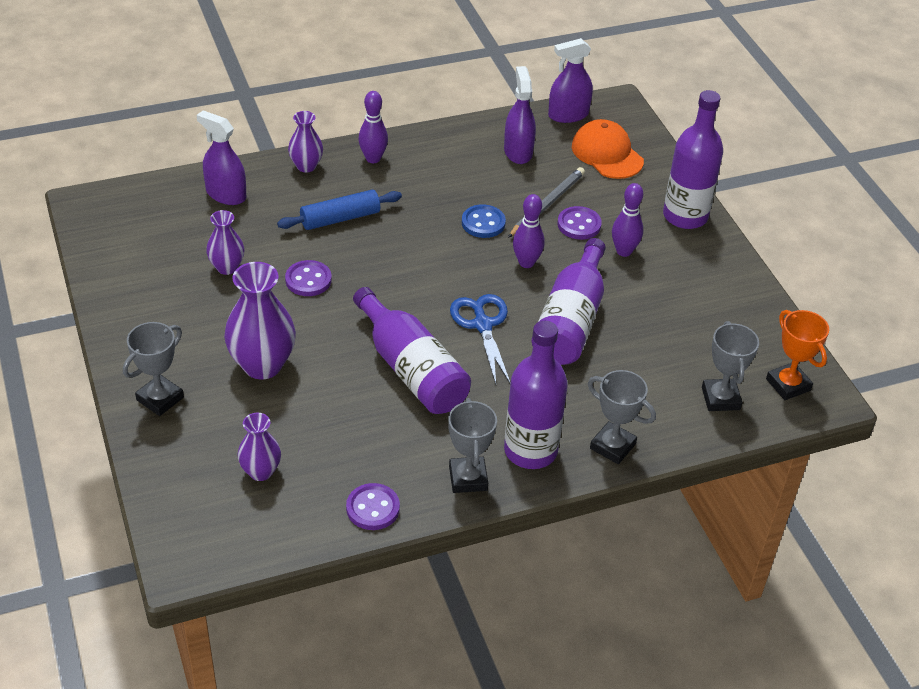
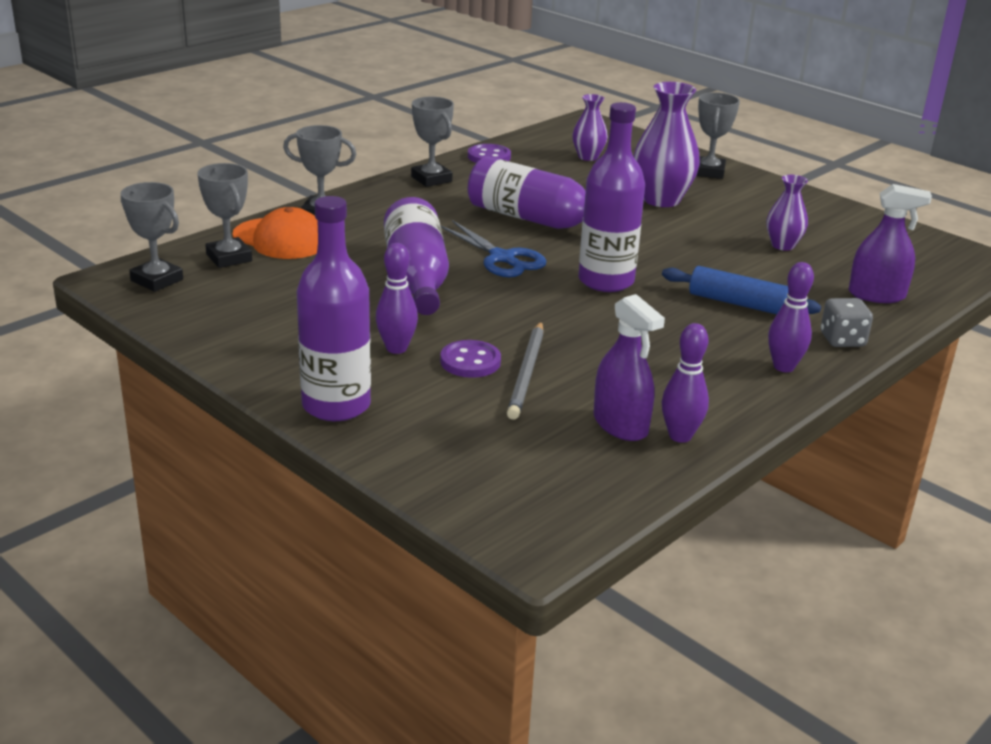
camera: 155 degrees right, 15 degrees down
(306, 166) = (842, 340): purple vase -> grey dice
(308, 280) = (700, 253): purple button -> none
(340, 218) = (737, 303): blue rolling pin -> blue rolling pin turned 75 degrees clockwise
(483, 223) = (584, 336): blue button -> none
(526, 263) = (502, 312): purple bowling pin -> purple bowling pin (680, 436)
(530, 450) = (392, 199): purple bottle -> purple bottle (606, 281)
(568, 115) = (598, 501): purple spray bottle -> none
(607, 154) = (495, 457): orange cap -> orange cap (280, 239)
(788, 385) = (157, 280): orange trophy -> grey trophy

